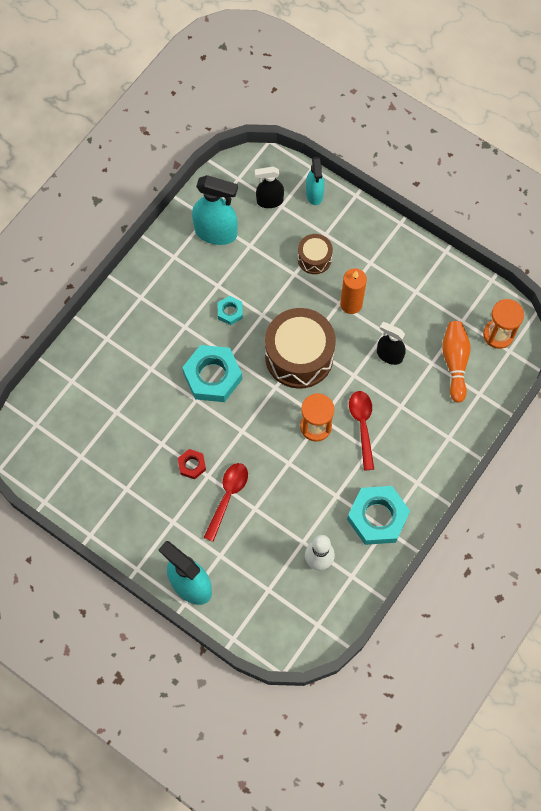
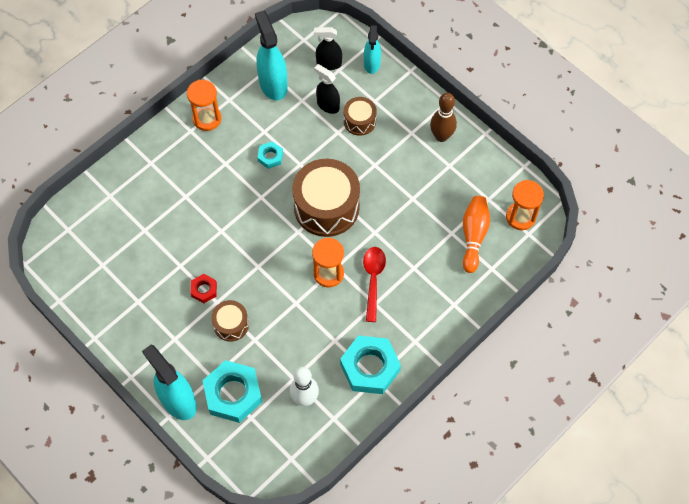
camera: 10 degrees right, 5 degrees down
(155, 281) = (207, 119): none -> orange hourglass
(212, 376) = (241, 212): turquoise nut -> turquoise nut (233, 394)
(216, 233) = (273, 84): turquoise spray bottle -> turquoise spray bottle turned 135 degrees counterclockwise
(227, 497) = (231, 324): red spoon -> brown drum
(351, 304) = (385, 167): orange candle -> none
(389, 355) = (412, 219): black spray bottle -> black spray bottle (328, 105)
(401, 261) = (441, 136): none -> brown bowling pin

